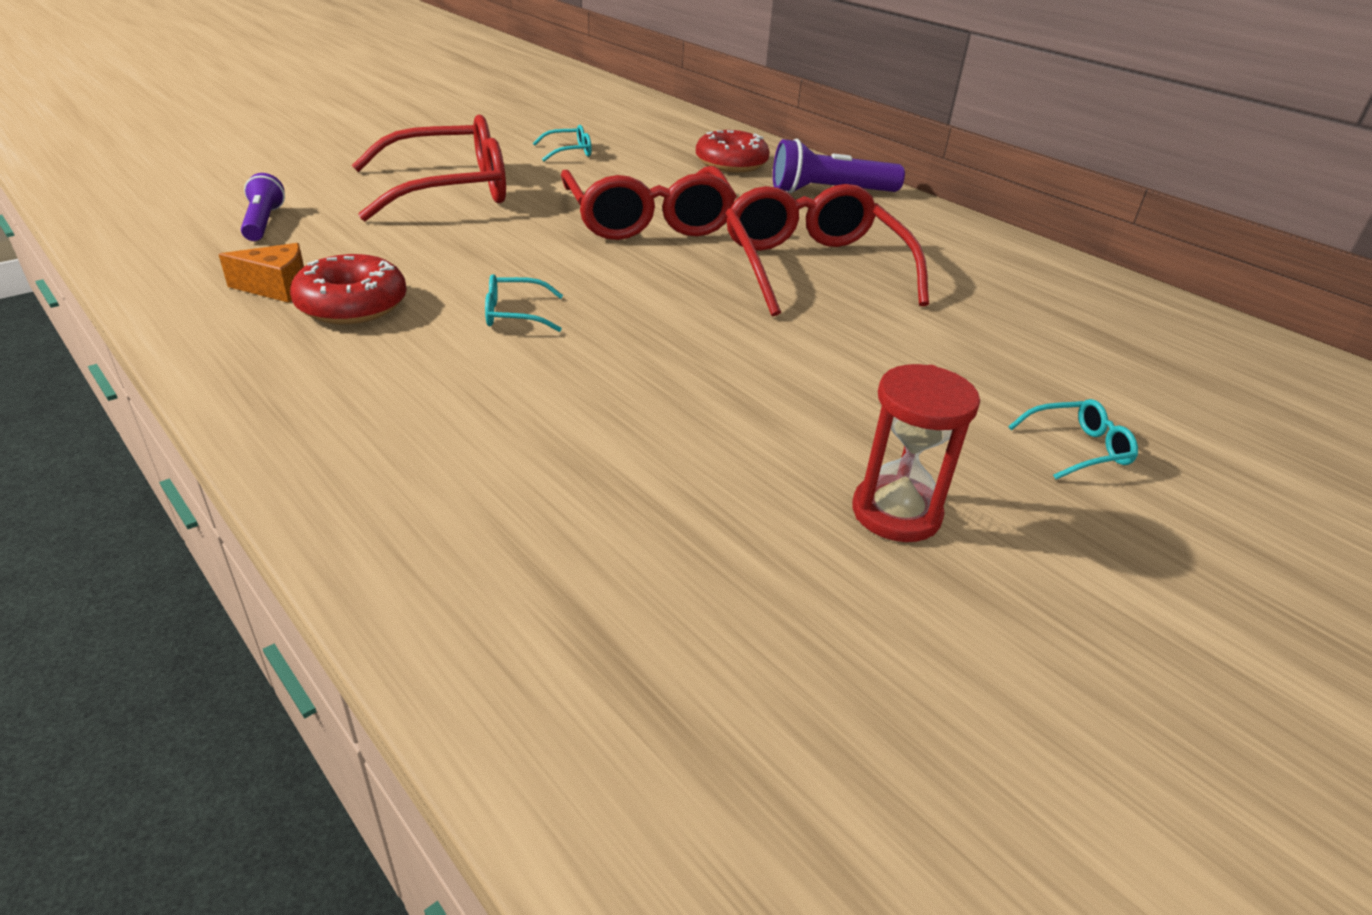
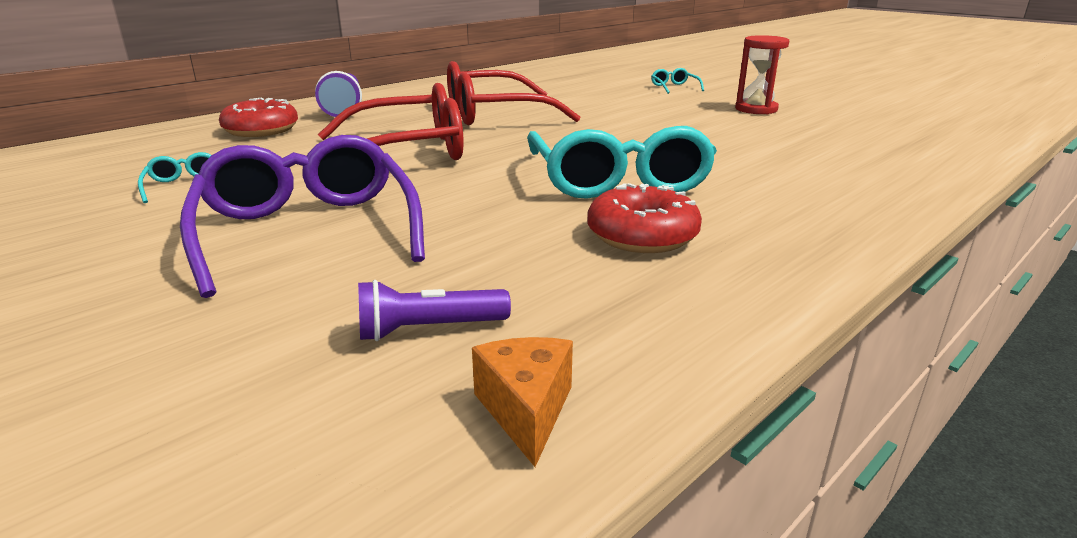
camera: 90 degrees left, 10 degrees down
(277, 288) = (627, 277): orange cheese -> orange cheese (526, 410)
(448, 190) = (308, 231): red glasses -> purple glasses
(515, 314) = (617, 179): turquoise glasses -> turquoise glasses, size x2.43

